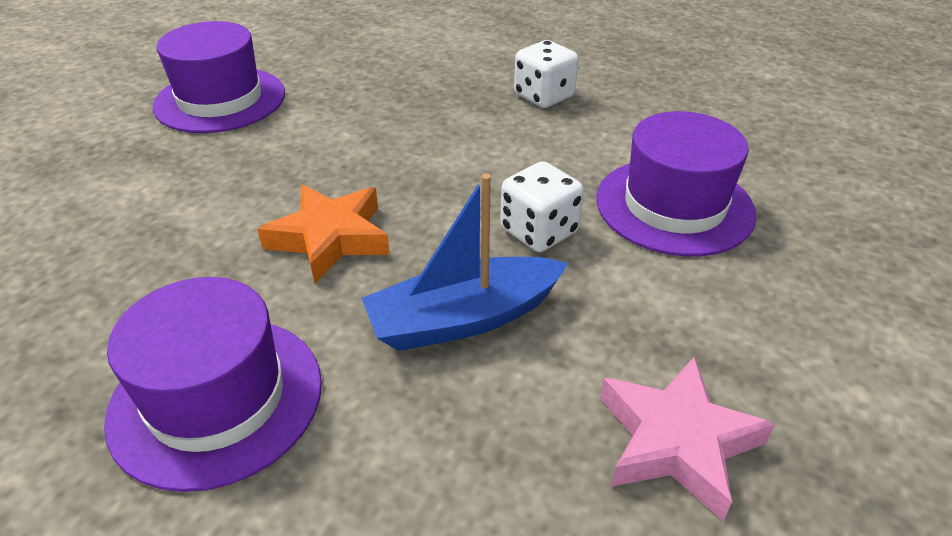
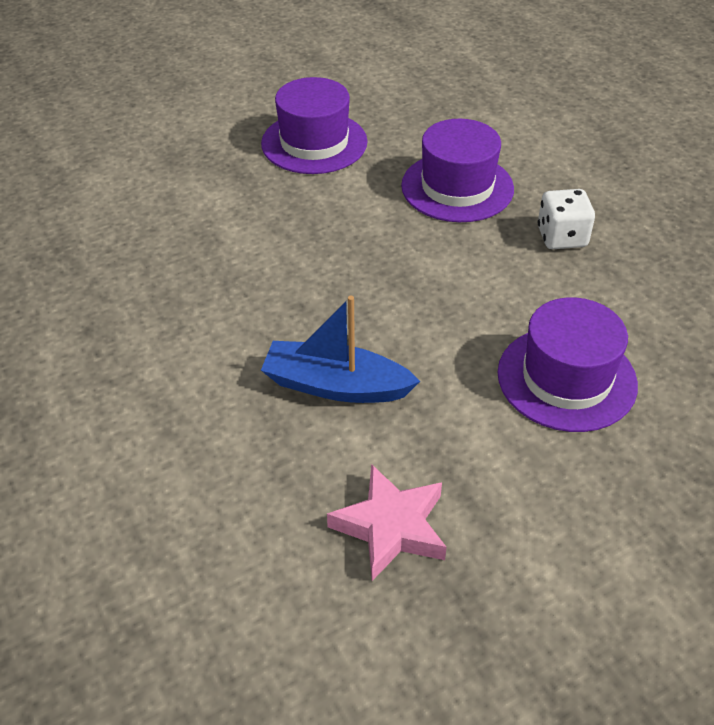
camera: 35 degrees right, 5 degrees up
(217, 398) = (163, 362): purple hat -> purple hat (457, 187)
(330, 238) = (301, 289): orange star -> none
(539, 231) = (443, 350): white dice -> none

